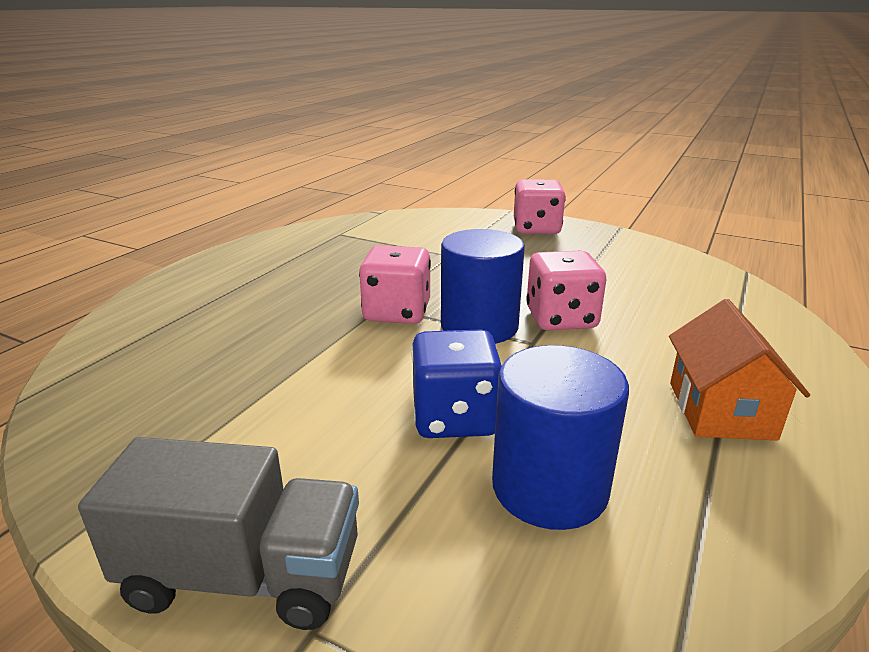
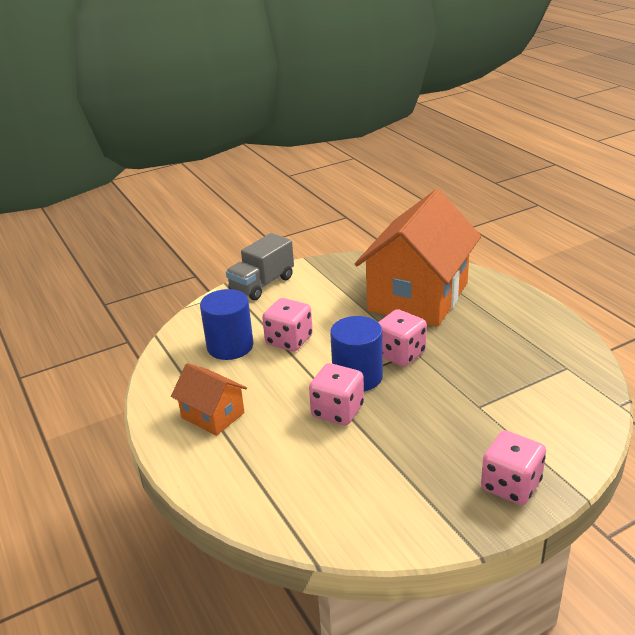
camera: 125 degrees right, 5 degrees up
(221, 337) = (418, 296): none -> orange house
(455, 417) = (289, 340): blue dice -> pink dice

